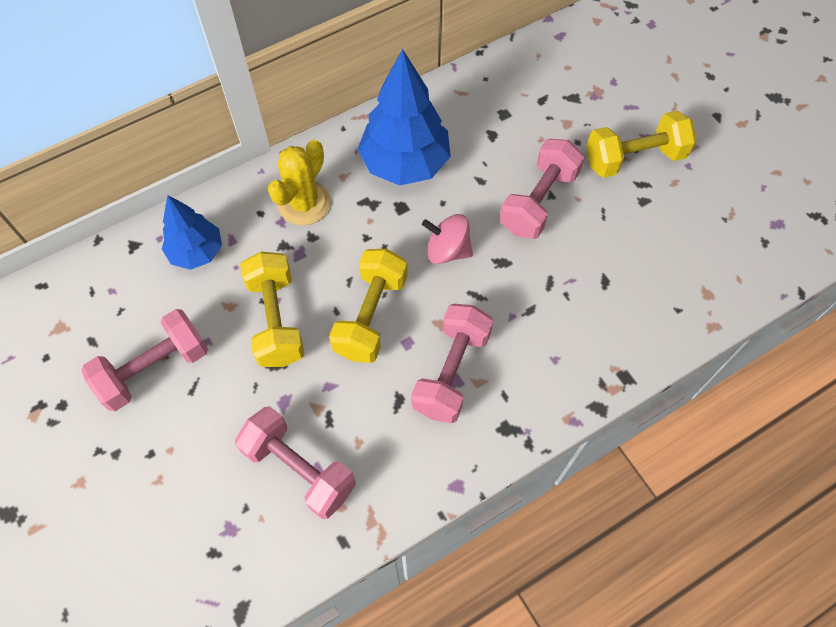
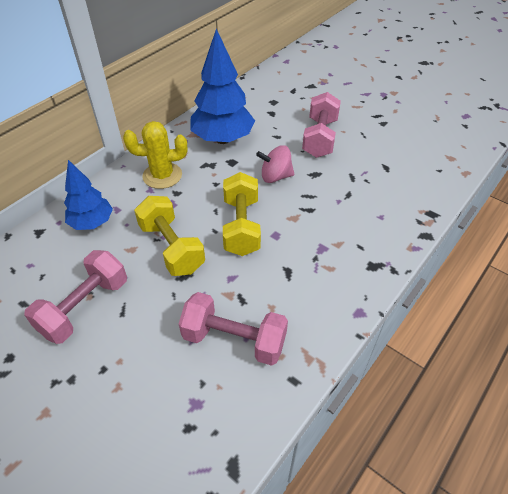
camera: 20 degrees left, 15 degrees down
(304, 203) = (162, 176): yellow cactus -> yellow cactus turned 75 degrees clockwise
(451, 372) = (316, 243): pink dumbbell -> none
(634, 158) = (364, 105): yellow dumbbell -> none

